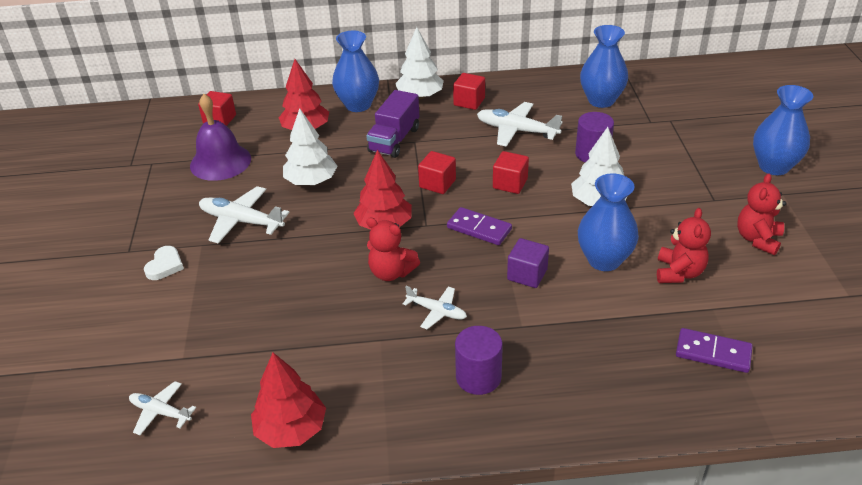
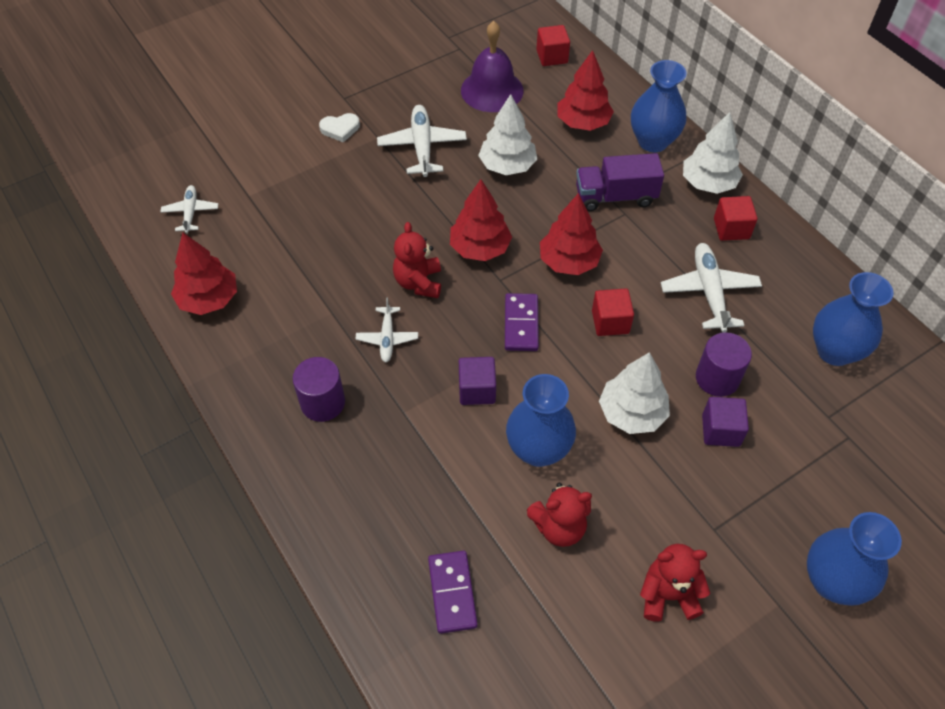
camera: 60 degrees right, 15 degrees up
(437, 183) = (569, 262): red cube -> red tree
(636, 168) = (720, 430): none -> purple cube

